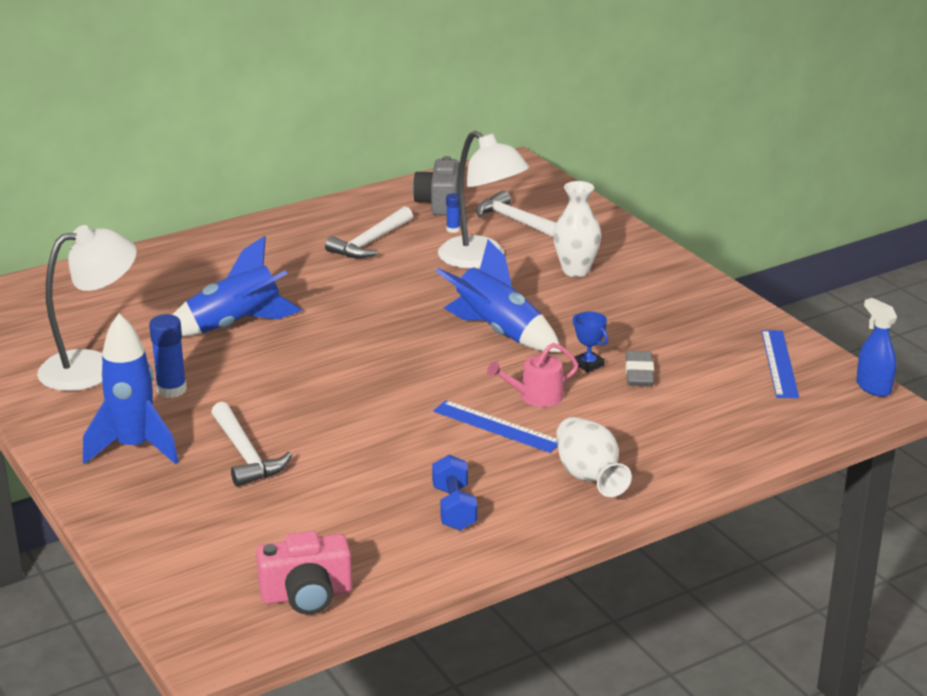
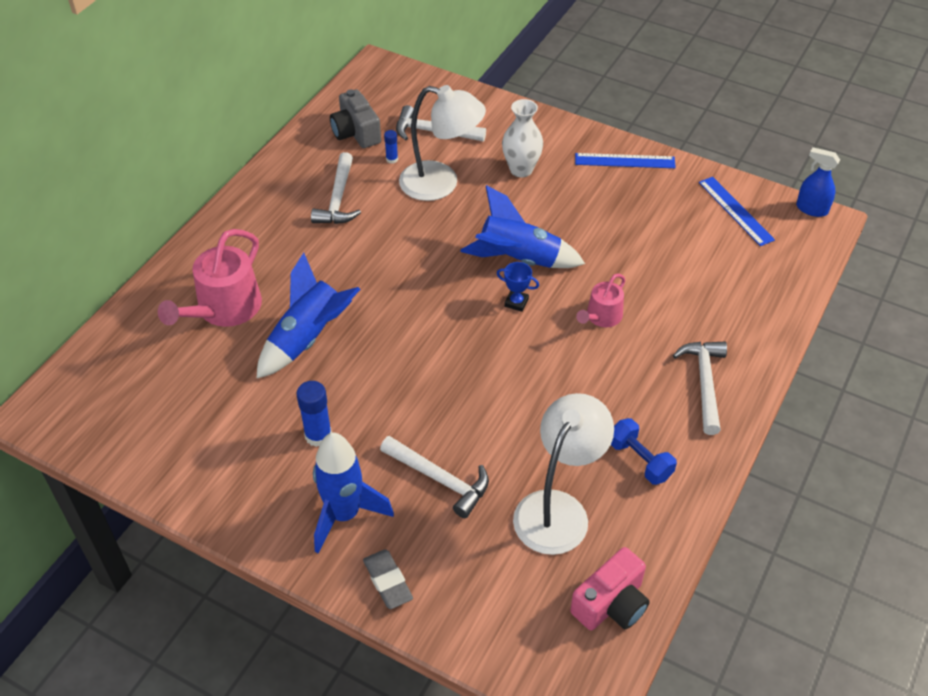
camera: 30 degrees left, 20 degrees up
(93, 367) = (227, 439): white lamp -> white lamp (558, 509)
(185, 285) = (224, 309): none -> pink watering can
(496, 426) = (599, 361): blue ruler -> blue ruler (624, 161)
(588, 364) = (611, 267): blue trophy -> blue trophy (516, 302)
(589, 477) = (704, 383): white vase -> white hammer
(639, 373) = (652, 261): grey eraser -> grey eraser (388, 581)

